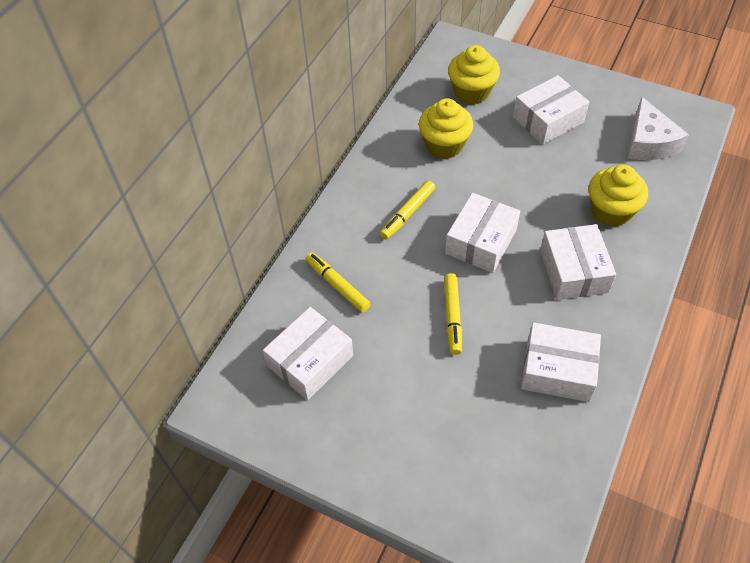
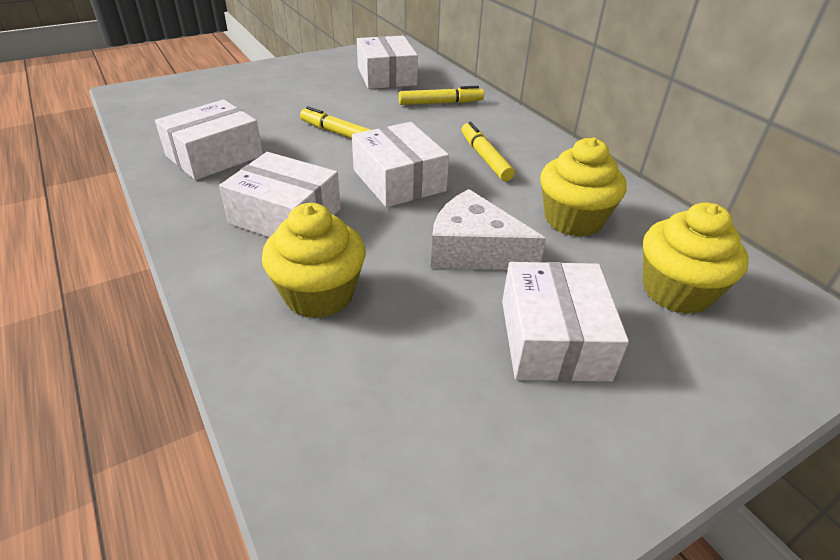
camera: 120 degrees right, 15 degrees down
(649, 142) = (391, 440): white cheese -> white cheese (474, 250)

